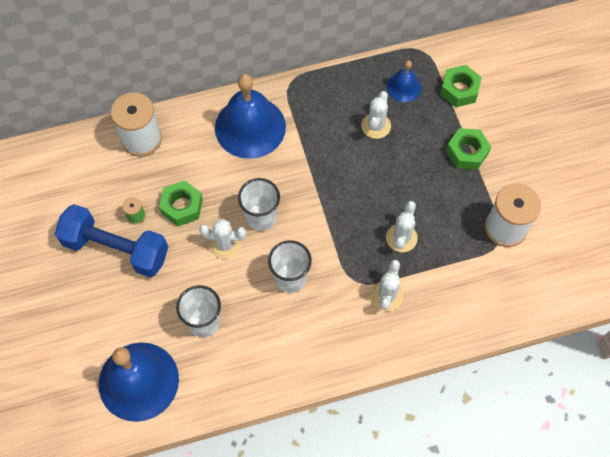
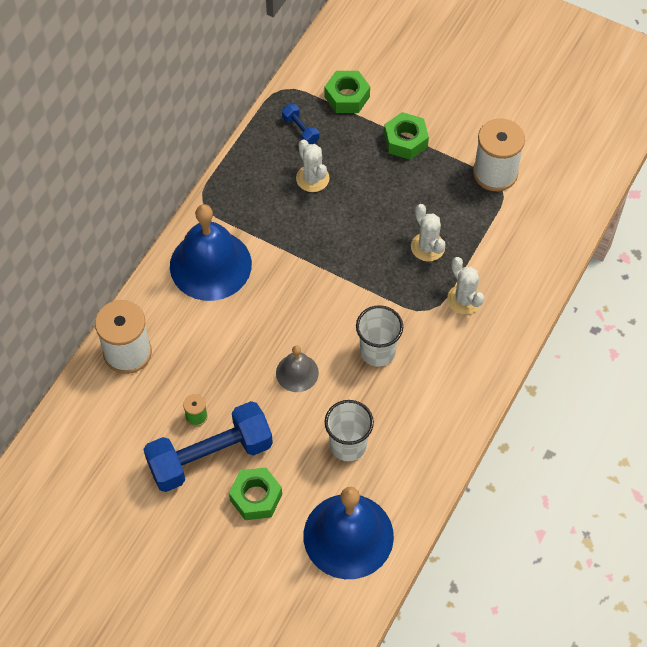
camera: 45 degrees left, 5 degrees down
(182, 206) = (227, 375): green nut -> green nut (256, 497)
(225, 244) = (297, 373): white cactus -> grey bell
(261, 217) = (301, 327): white cup -> none
(403, 87) = (300, 130): blue bell -> blue dumbbell

